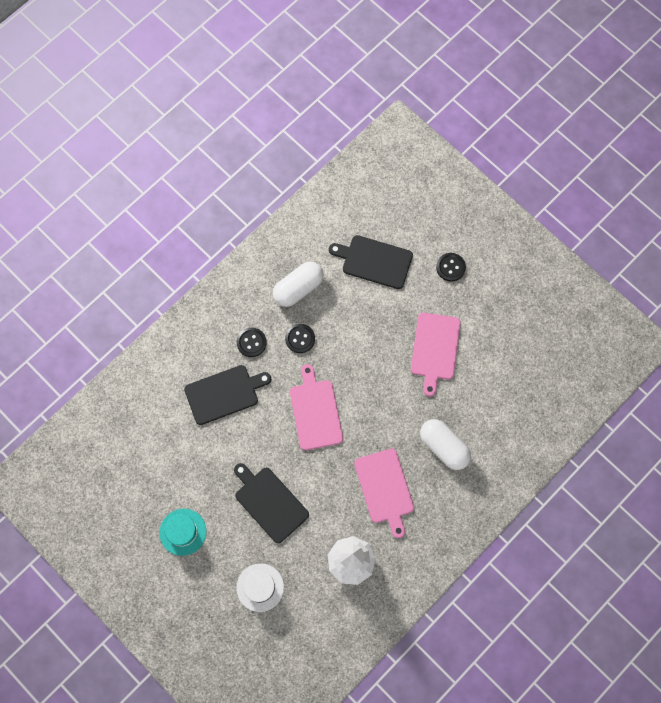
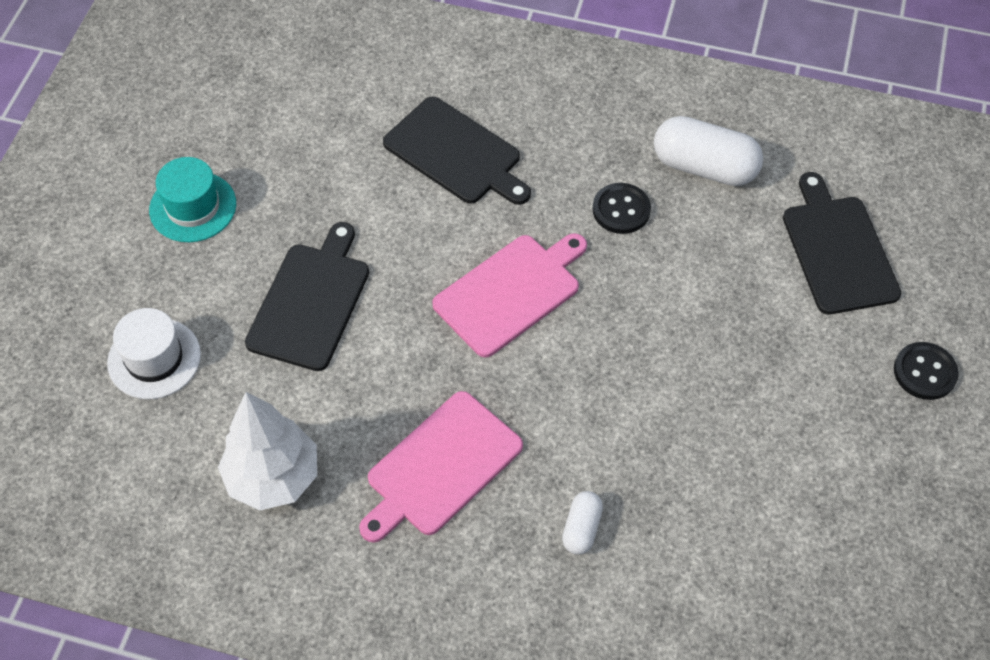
camera: 60 degrees right, 15 degrees down
(251, 342) = (566, 148): black button -> none
(435, 349) = (754, 421): pink cutting board -> none
(444, 447) = (581, 528): white capsule -> white capsule, size x0.52

